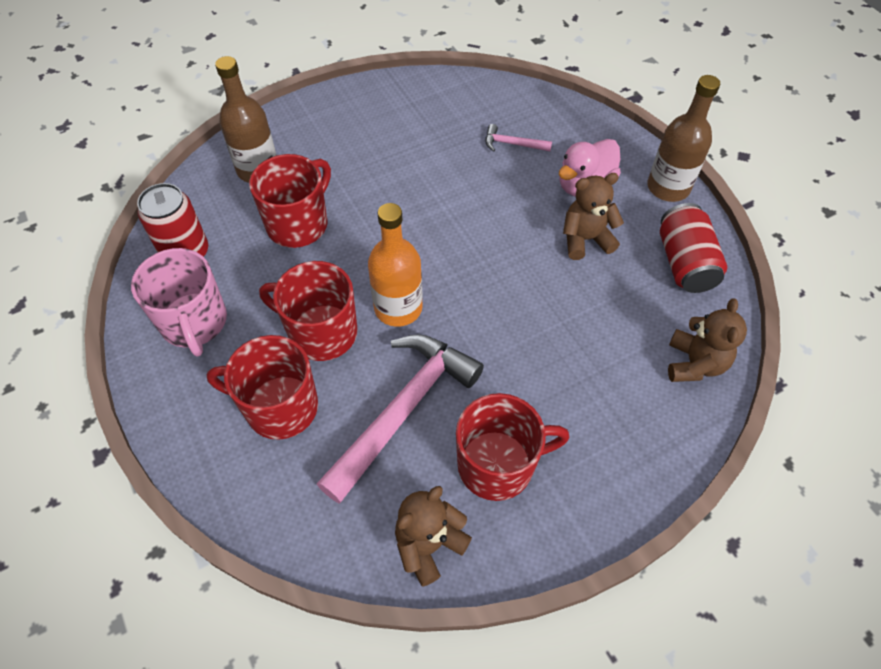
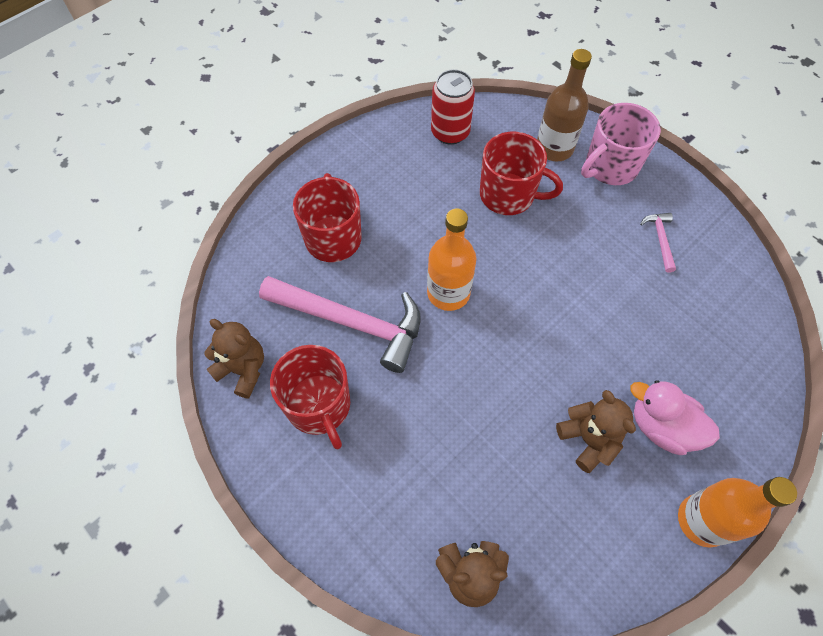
camera: 75 degrees right, 5 degrees up
(194, 322) = (389, 160): pink mug -> pink mug (610, 167)
(321, 332) = (406, 244): red mug -> none
(513, 144) = (687, 344): pink hammer -> pink hammer (660, 240)
(668, 187) = (702, 520): brown bottle -> orange bottle
(684, 263) = (598, 550): red can -> none

